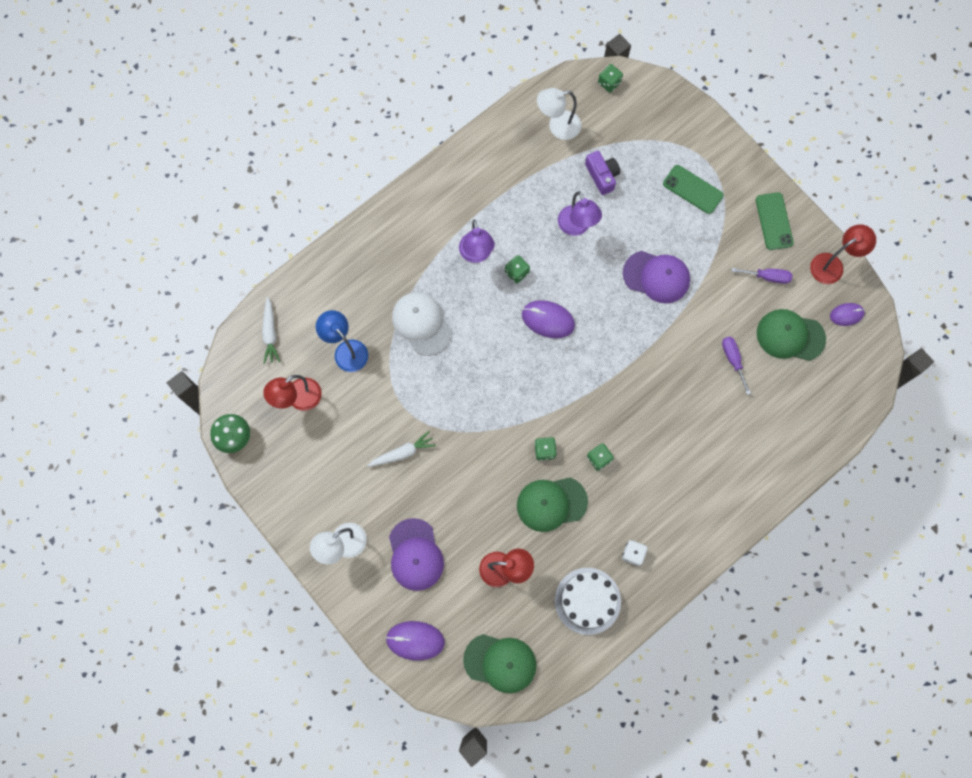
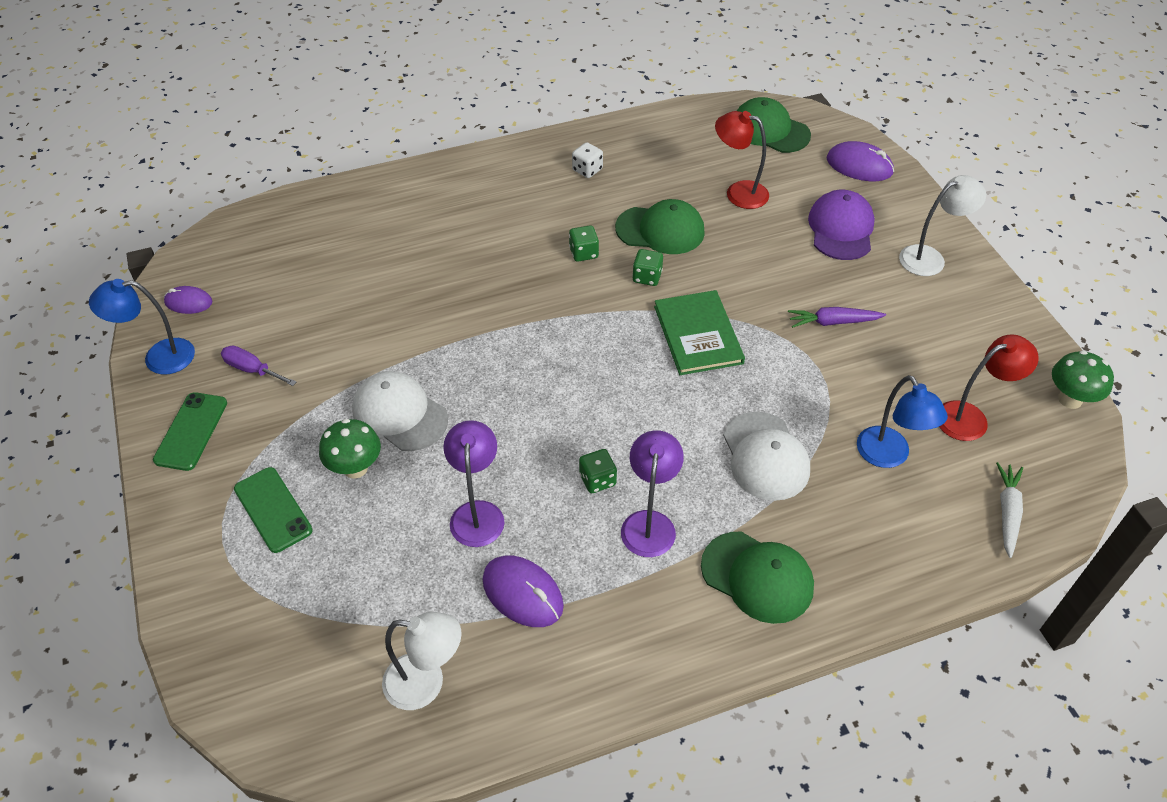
camera: 160 degrees left, 25 degrees down
(402, 453) = (833, 322): white carrot -> purple carrot
(492, 408) = (698, 334): none -> green book
(548, 320) = (579, 408): purple mouse -> purple mouse (522, 593)
(587, 601) = (655, 149): white cake -> none
(602, 176) = (397, 576): purple camera -> none
(609, 83) = (293, 734): green dice -> none
(656, 277) = (399, 414): purple cap -> white cap
(662, 231) = (355, 468): none -> green mushroom
(733, 360) = (362, 298): purple screwdriver -> none
(790, 336) = (274, 301): green cap -> green cap (757, 577)
(832, 265) = (158, 357): red lamp -> blue lamp

